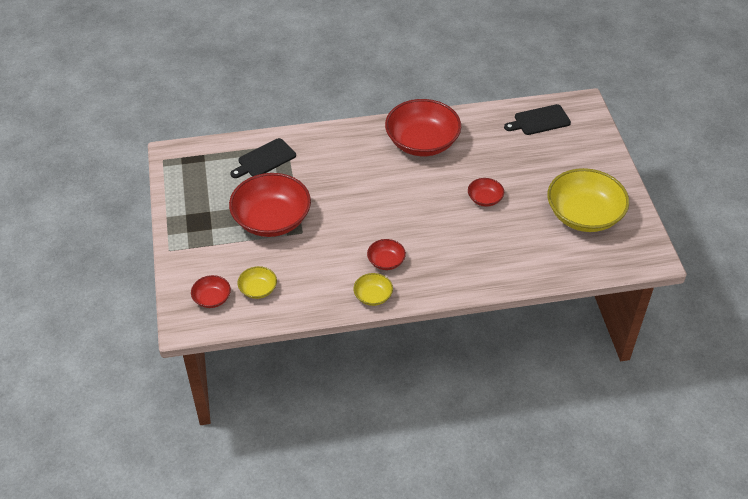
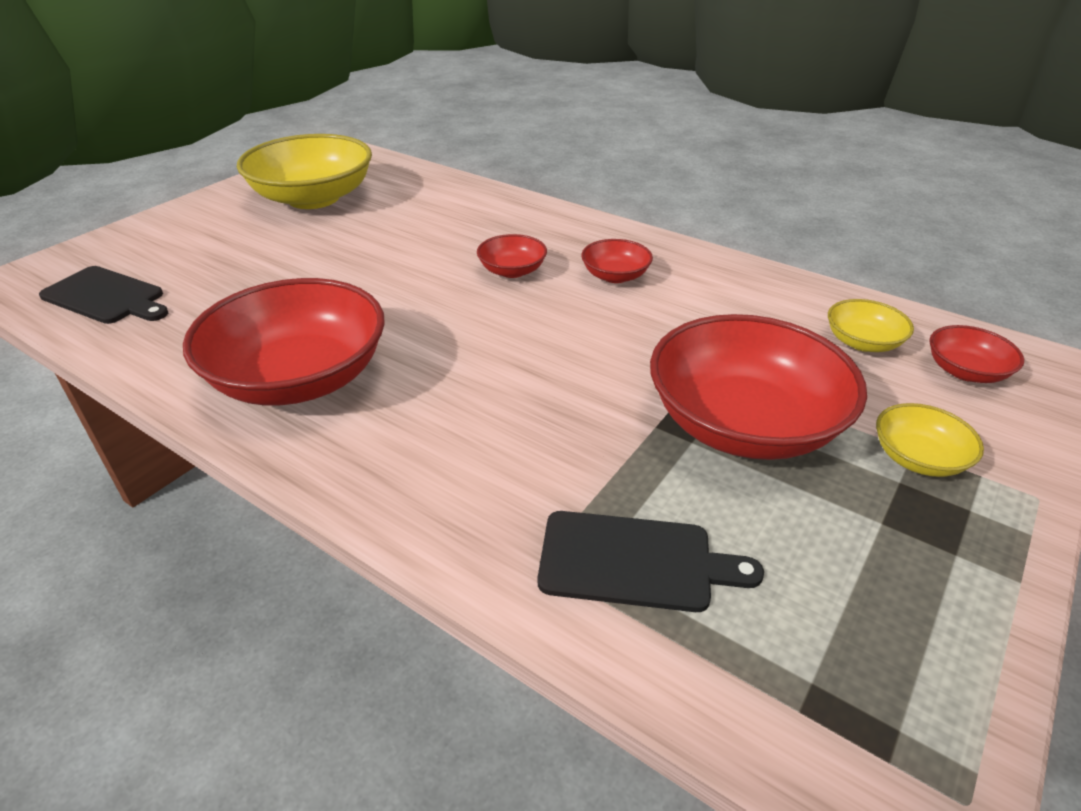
camera: 135 degrees left, 10 degrees down
(373, 296) = (682, 256): yellow bowl -> yellow bowl (918, 458)
(485, 199) = (375, 263): red bowl -> red bowl (512, 271)

